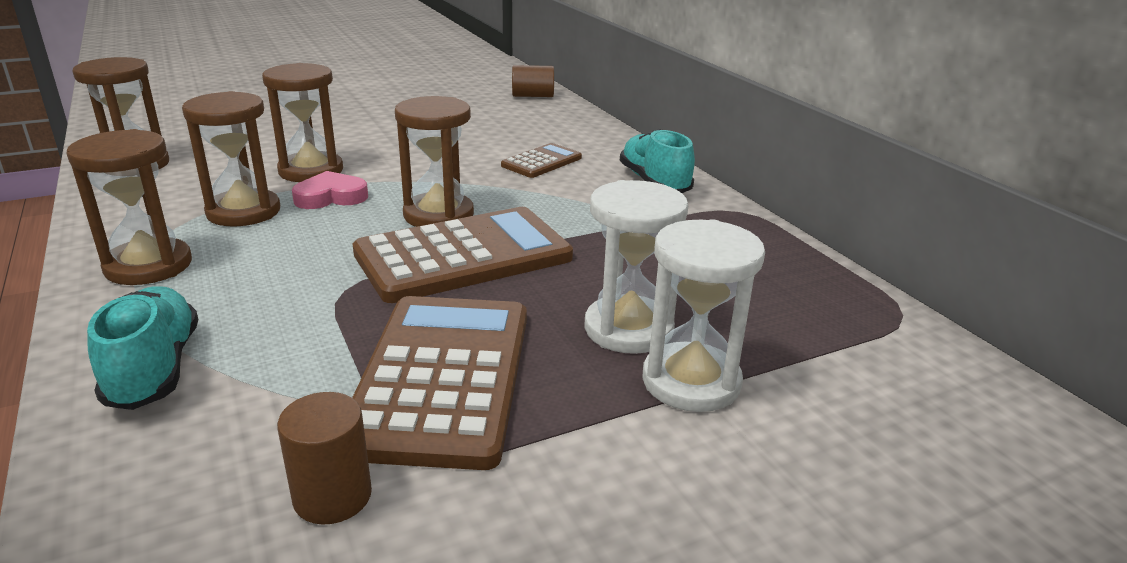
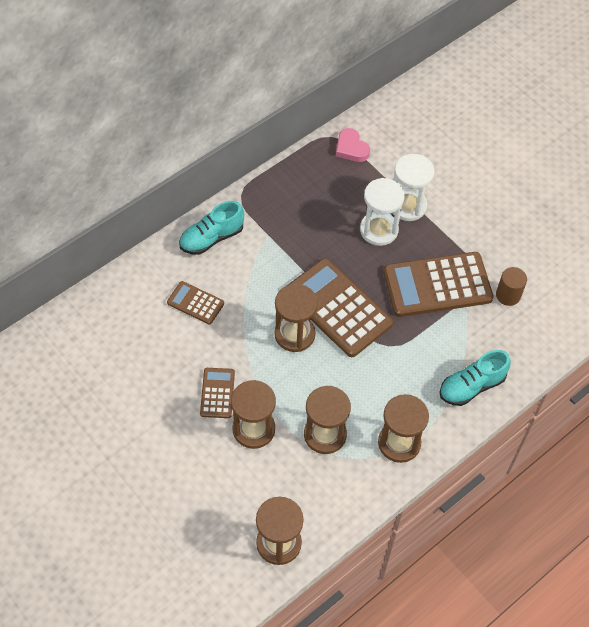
camera: 105 degrees left, 30 degrees up
(331, 197) = (289, 399): pink heart -> pink heart (351, 148)
(388, 158) = (217, 393): none -> brown calculator
(532, 96) = (45, 343): brown cylinder -> none

